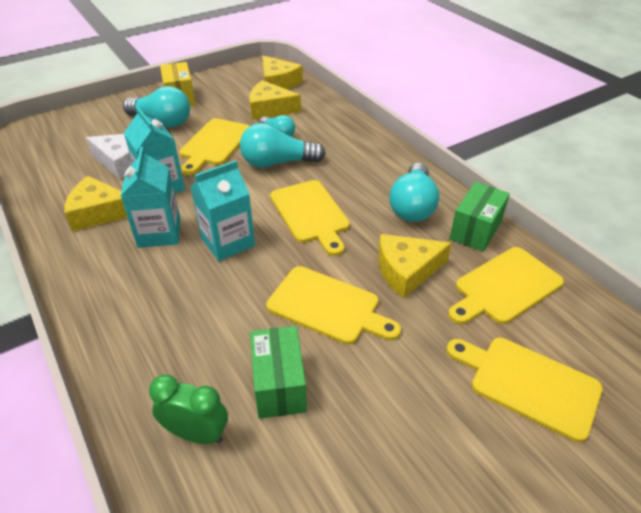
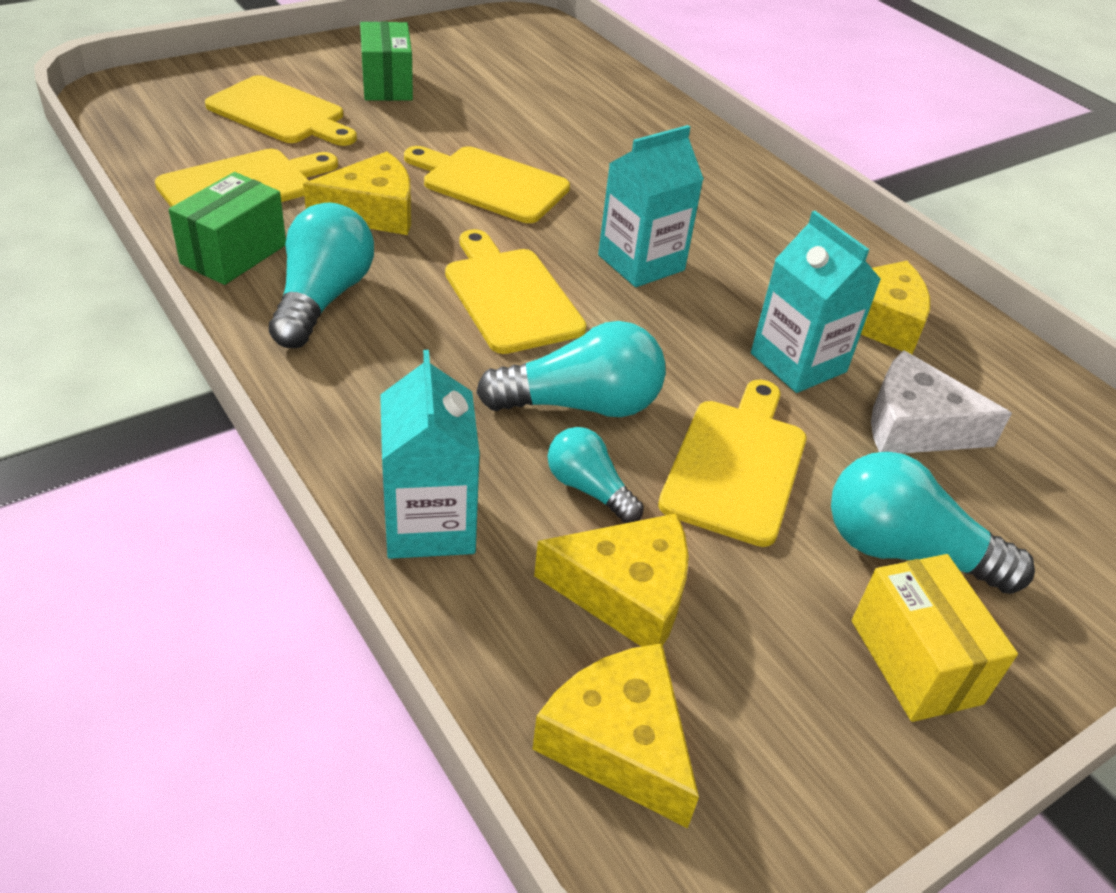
camera: 175 degrees right, 0 degrees up
(159, 233) = (754, 282): turquoise carton -> turquoise carton (429, 524)
(196, 433) = (620, 110): green clock -> none
(279, 385) = (546, 131): green box -> green box (387, 84)

